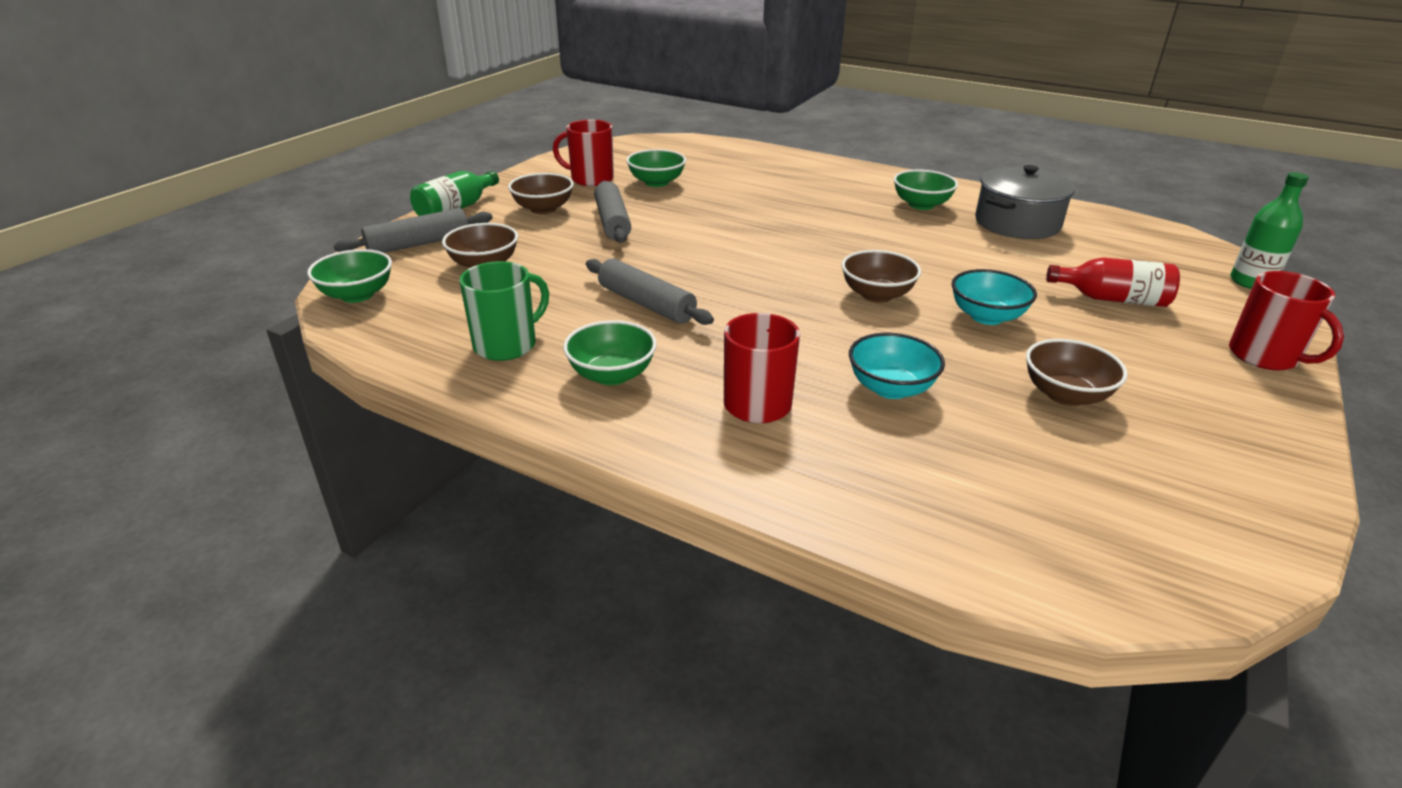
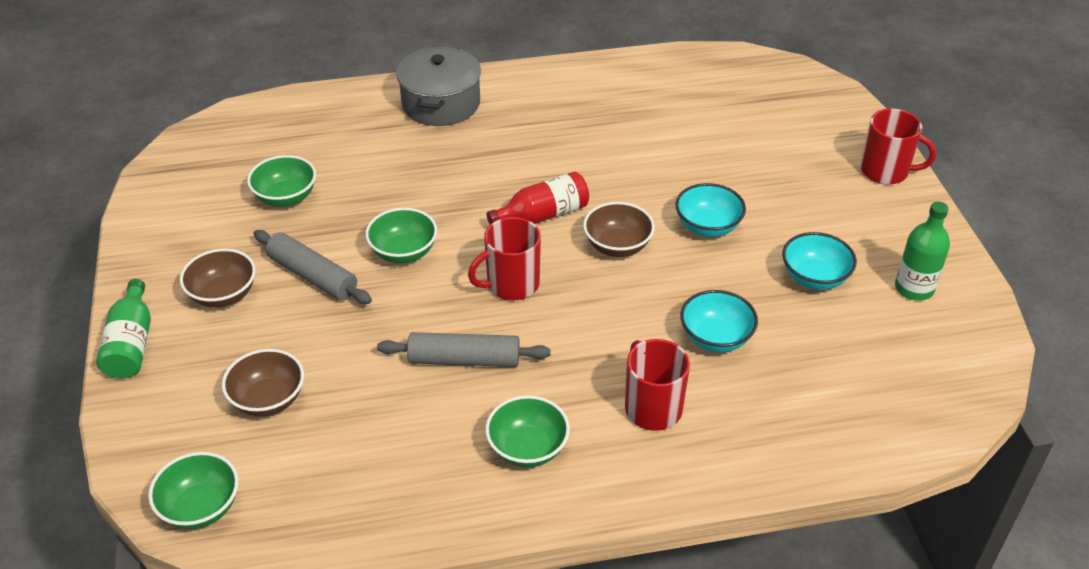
camera: 40 degrees left, 10 degrees up
(418, 244) = (164, 412): grey rolling pin -> none
(507, 345) = (412, 473): green mug -> none
(591, 179) = (214, 226): red mug -> red mug (511, 284)
(921, 205) = (544, 112): green bowl -> green bowl (403, 252)
(1017, 223) = (634, 100): grey pot -> grey pot (441, 103)
(1065, 395) = (814, 278): brown bowl -> turquoise bowl
(1112, 299) = (765, 160): red bottle -> red bottle (543, 215)
(1251, 282) = (827, 93): green bottle -> green bottle (914, 288)

